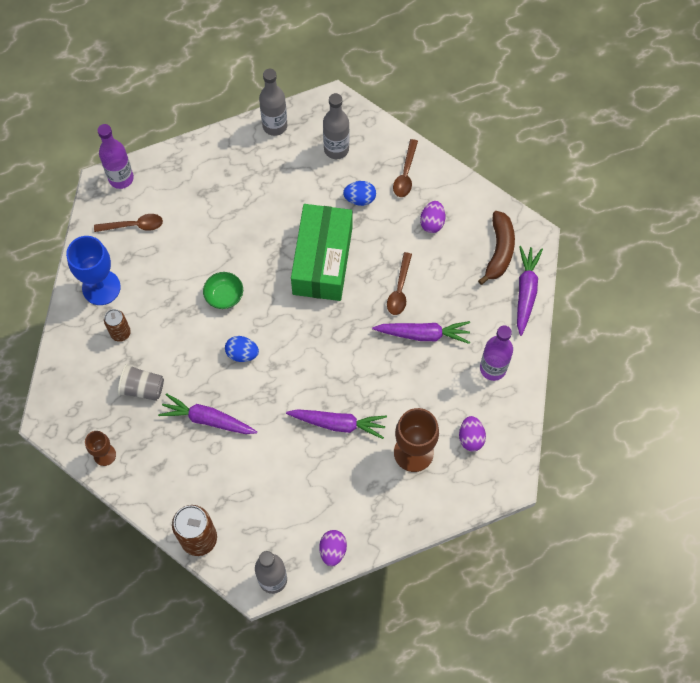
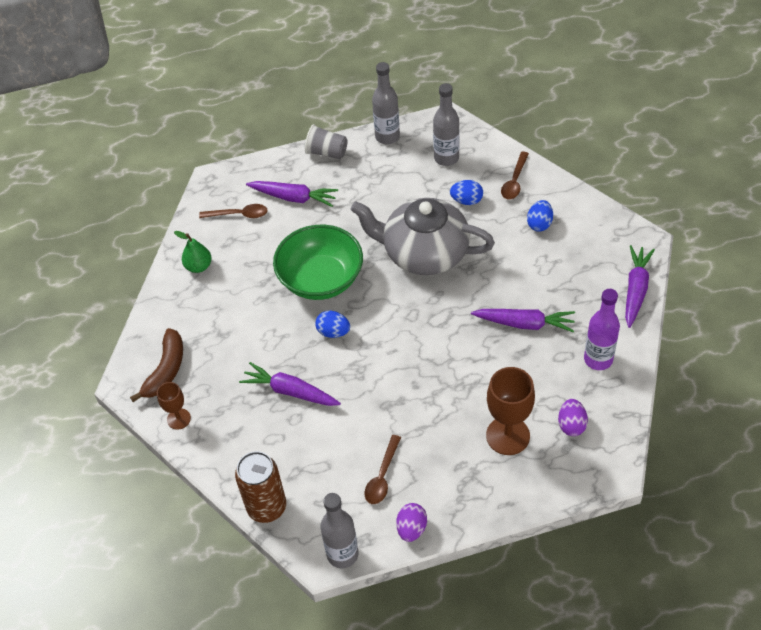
camera: 10 degrees right, 15 degrees down
(101, 287) = (198, 266): blue goblet -> green pear
(120, 333) = (212, 307): brown can -> none
(121, 178) = (232, 175): purple bottle -> none
(142, 388) = (227, 358): grey cup -> grey cup (327, 152)
(224, 296) = (321, 279): green bowl -> green bowl, size x2.15
(322, 261) = (424, 253): green box -> grey teapot
(338, 424) = (428, 403): purple carrot -> purple carrot (294, 198)
(399, 290) = (502, 282): brown spoon -> brown spoon (382, 476)
(432, 222) = (539, 224): purple egg -> blue egg
(499, 251) = (608, 252): brown banana -> brown banana (166, 370)

